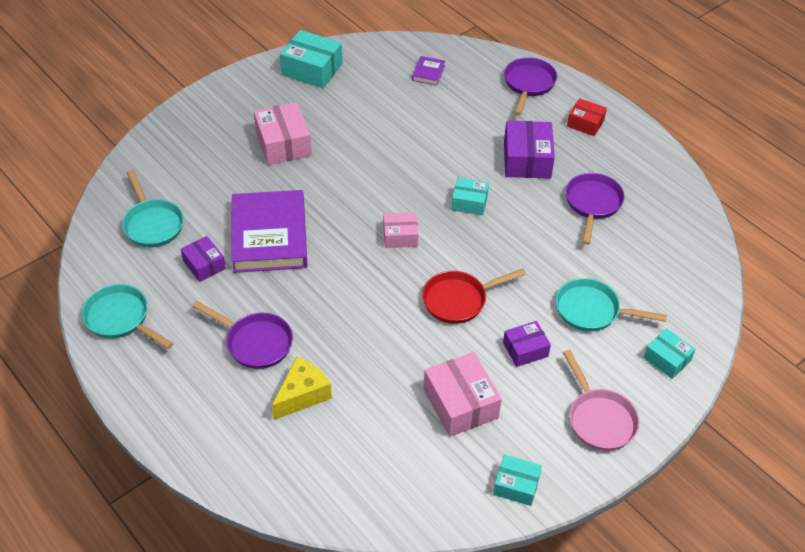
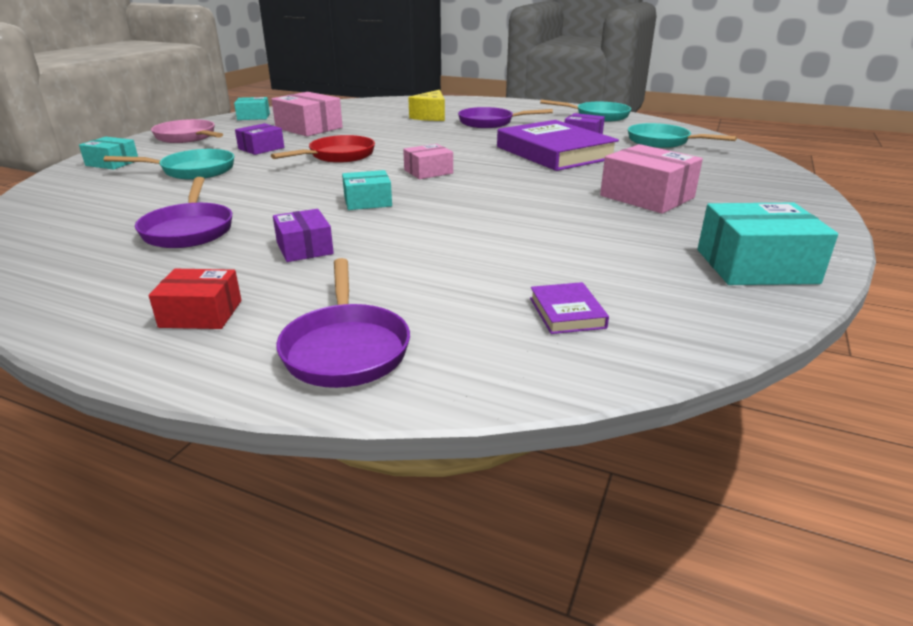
camera: 155 degrees right, 20 degrees down
(527, 160) = (304, 248): purple box -> purple box, size x0.61

